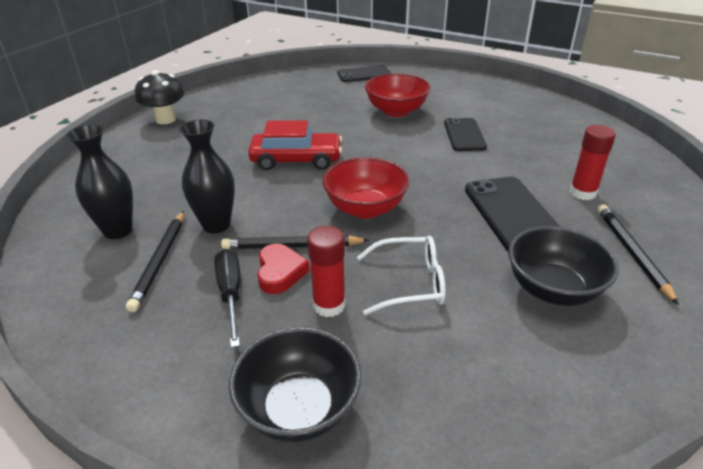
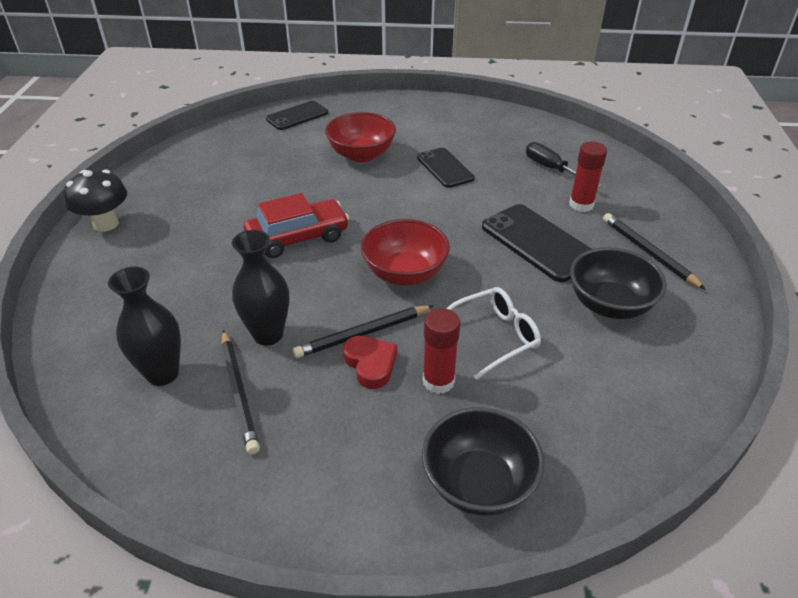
camera: 25 degrees left, 5 degrees up
(231, 294) = (339, 401): black screwdriver -> black screwdriver (552, 169)

